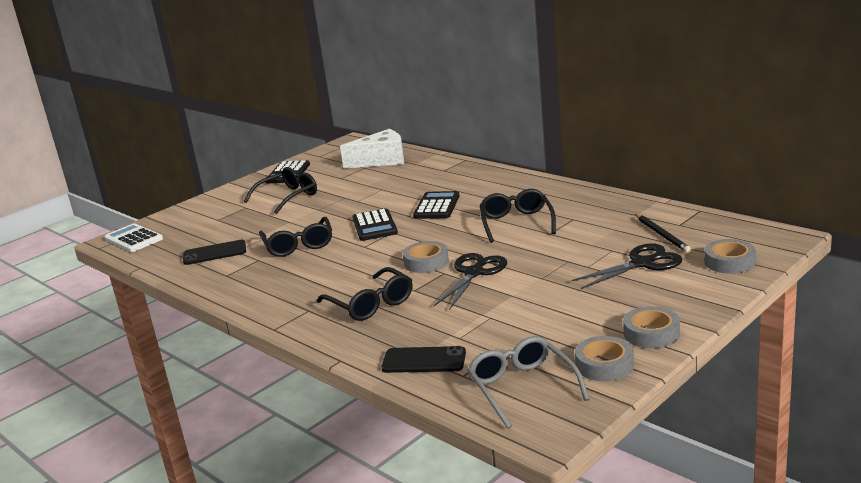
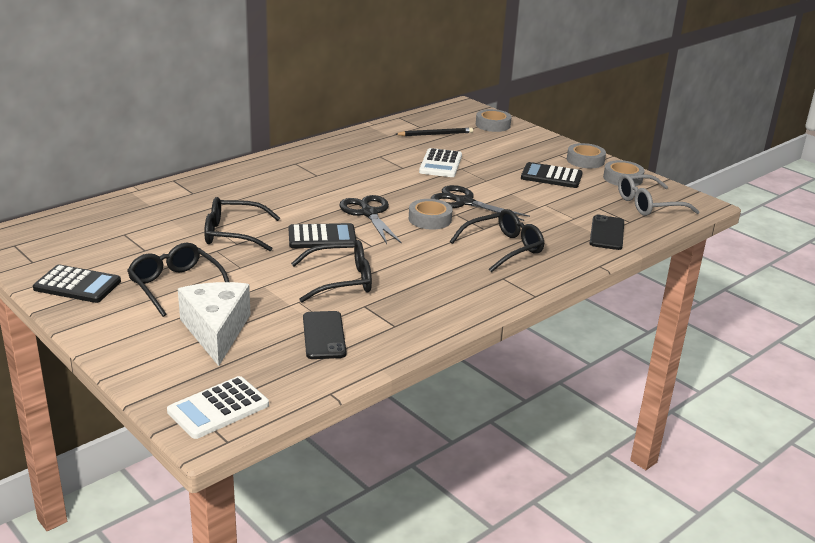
camera: 90 degrees left, 5 degrees up
(381, 160) = (112, 222): white cheese -> white cheese (216, 331)
(436, 206) = (297, 204): black calculator -> black calculator (551, 176)
(516, 223) = (370, 176): black glasses -> black glasses (233, 234)
(572, 249) = (440, 164): none -> white calculator
(642, 263) = (480, 147): black scissors -> black scissors (368, 213)

